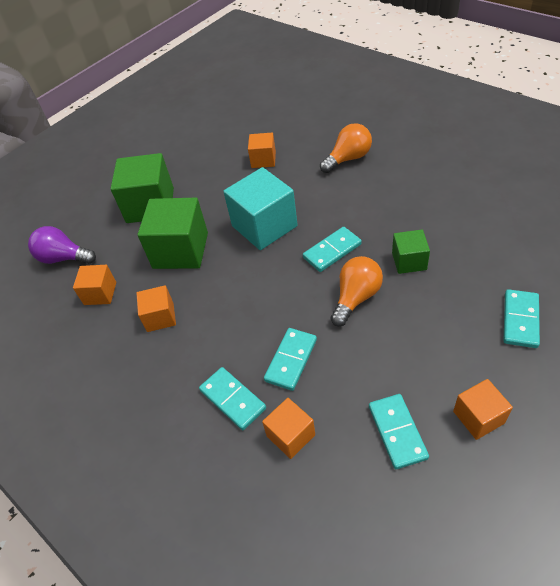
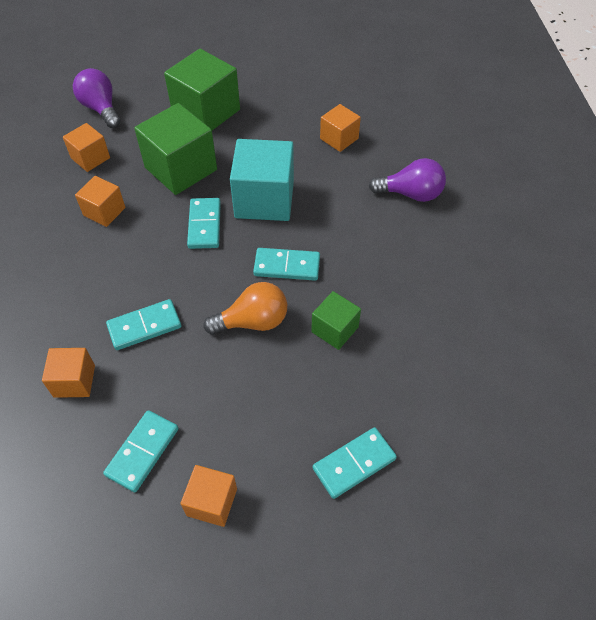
camera: 35 degrees right, 5 degrees up
(233, 399) = (73, 318): turquoise domino -> turquoise domino (204, 225)
(348, 158) = (411, 194): orange light bulb -> purple light bulb

